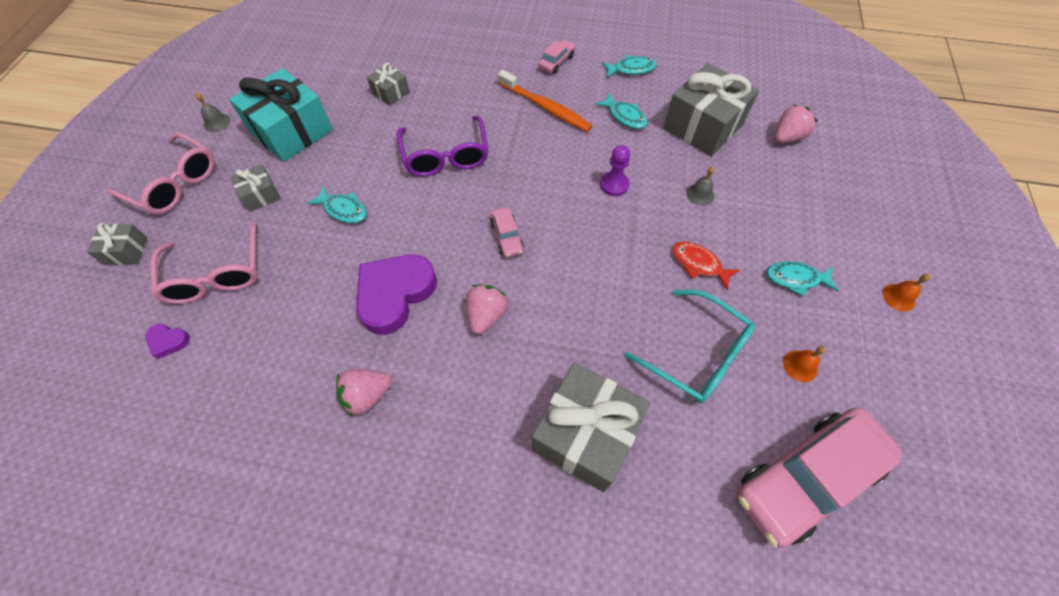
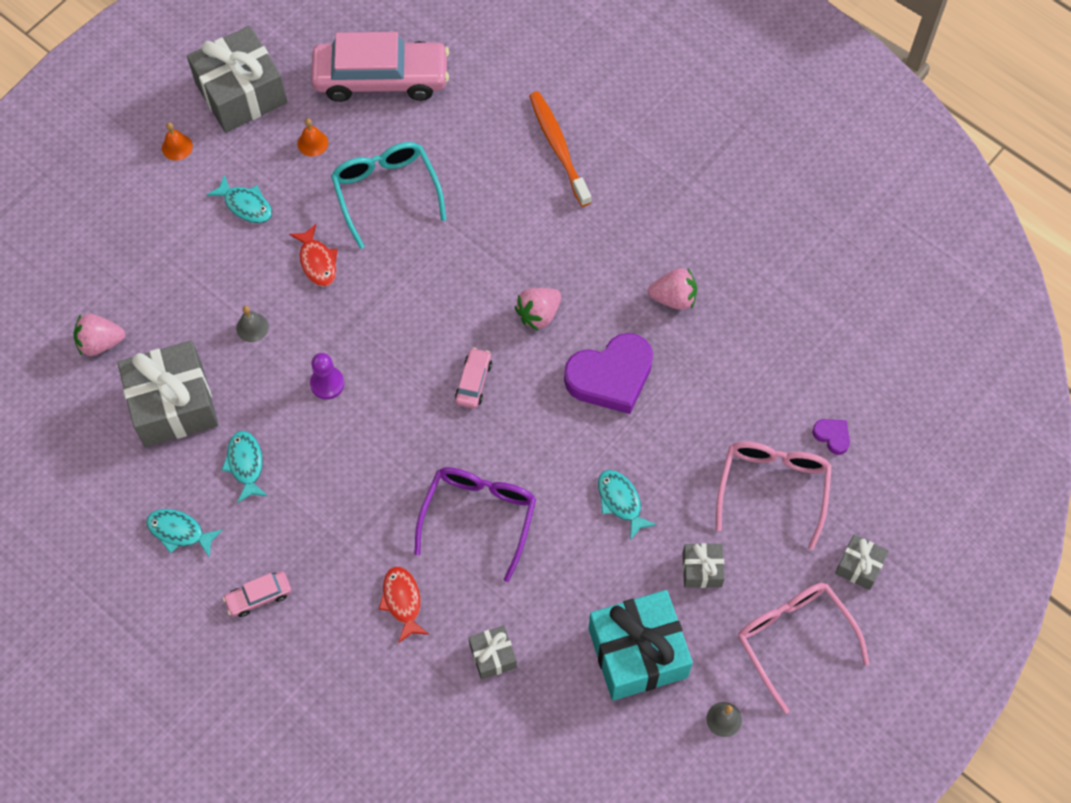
camera: 150 degrees left, 5 degrees up
(466, 94) = (402, 601): none -> red fish
(545, 107) = (324, 528): orange toothbrush -> orange toothbrush (558, 147)
(585, 434) = (517, 183): grey gift -> grey gift (241, 93)

